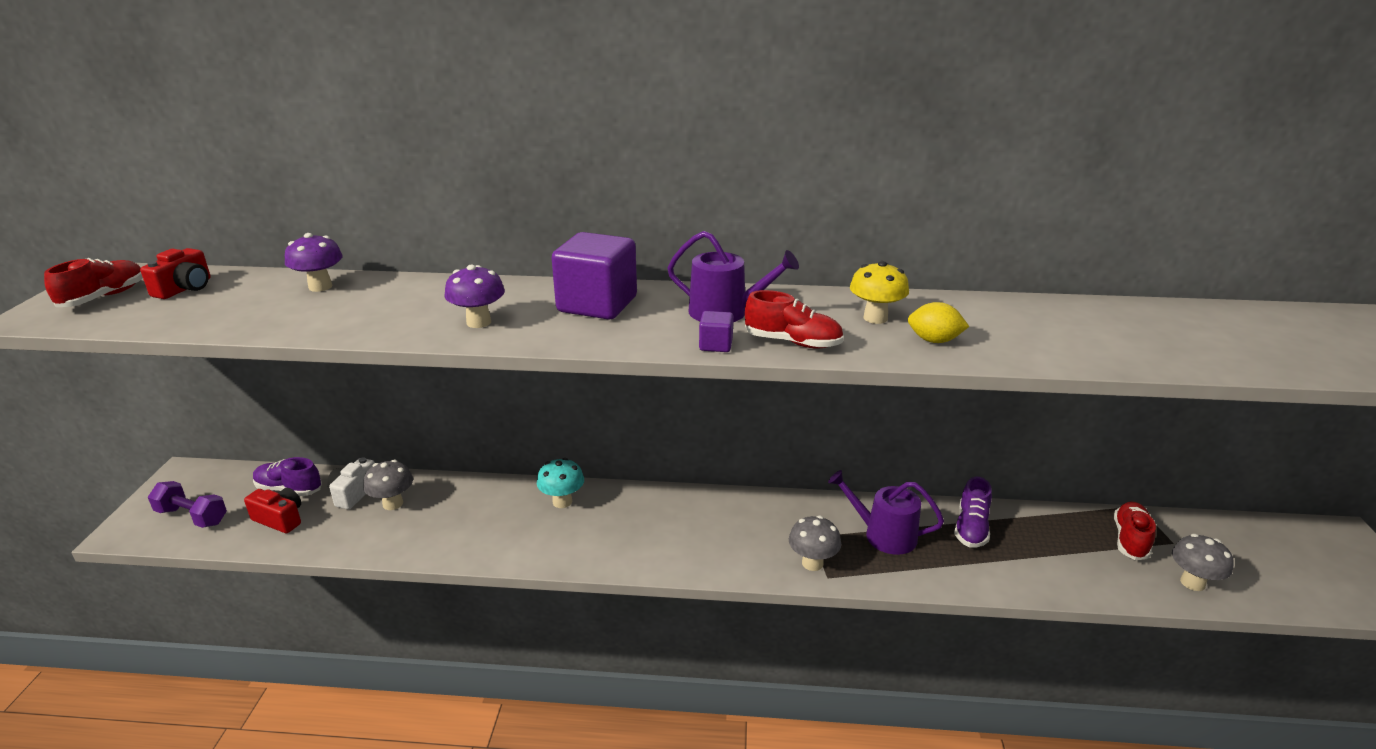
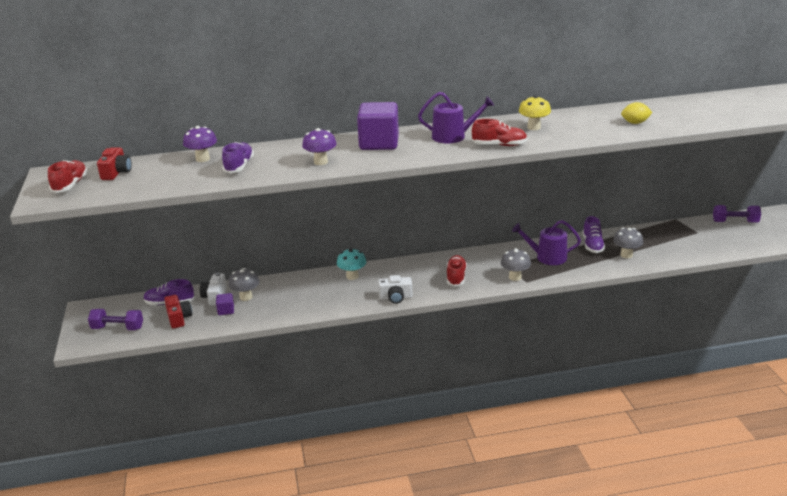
camera: 15 degrees left, 0 degrees up
(280, 519) = (179, 318): red camera -> red camera turned 60 degrees clockwise
(355, 308) = (239, 166): none -> purple shoe
(602, 558) = (395, 297): none -> white camera
(716, 345) = (460, 152): purple cube -> purple cube (226, 310)
(934, 340) = (569, 133): yellow lemon -> yellow lemon (635, 123)
(1130, 539) = (676, 235): red shoe -> red shoe (456, 277)
(1192, 583) = (711, 248): grey mushroom -> grey mushroom (626, 255)
(1251, 535) = (735, 222): none -> purple dumbbell

